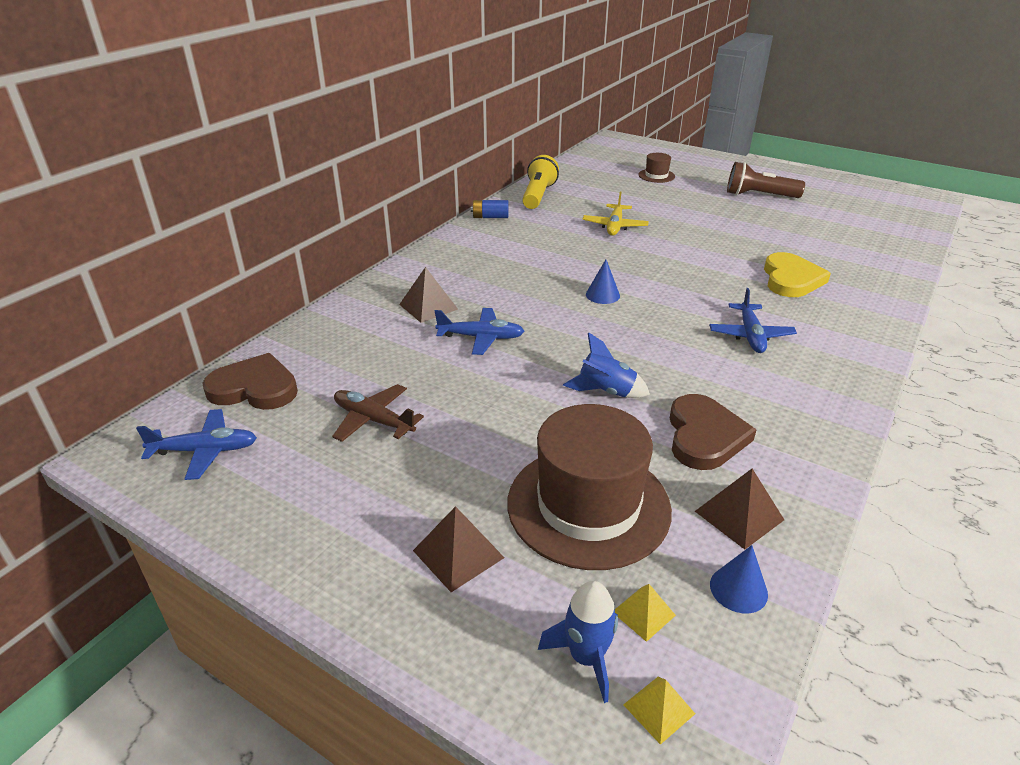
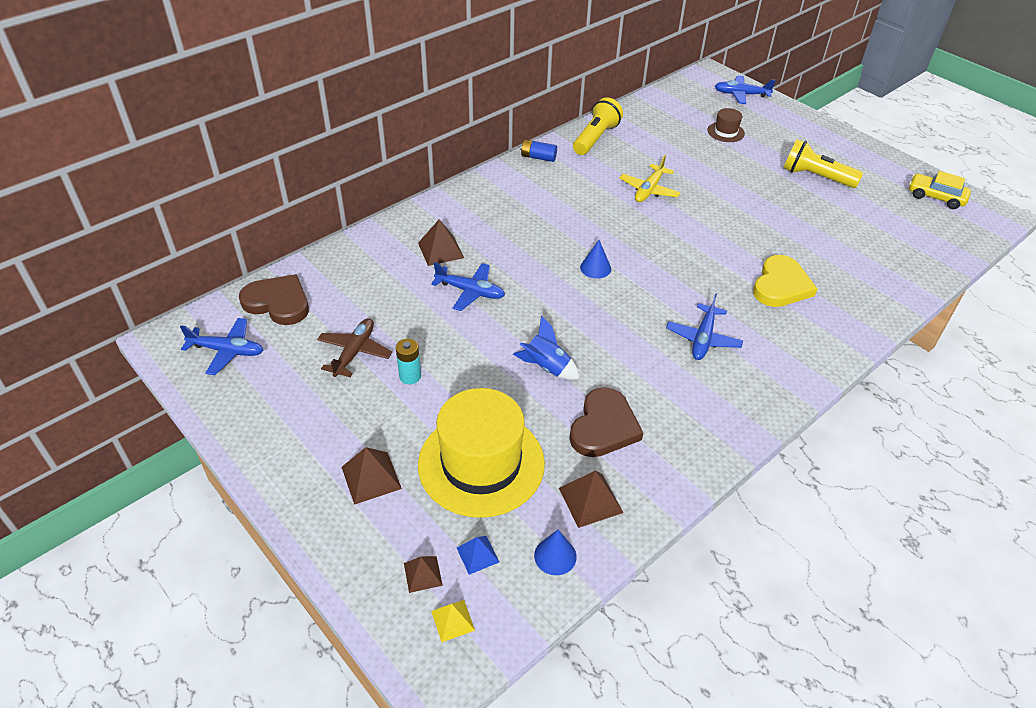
camera: 15 degrees right, 10 degrees up
(373, 420) = (354, 352): brown plane -> brown plane turned 60 degrees clockwise
(453, 431) = (410, 376): none -> turquoise battery
(586, 657) = (423, 574): blue rocket -> brown pyramid
(588, 505) = (481, 463): brown hat -> yellow hat
(643, 613) = (477, 555): yellow pyramid -> blue pyramid
(651, 149) = (741, 95): none -> blue plane
(759, 196) = (816, 177): brown flashlight -> yellow flashlight
(870, 195) = (935, 197): none -> yellow car

